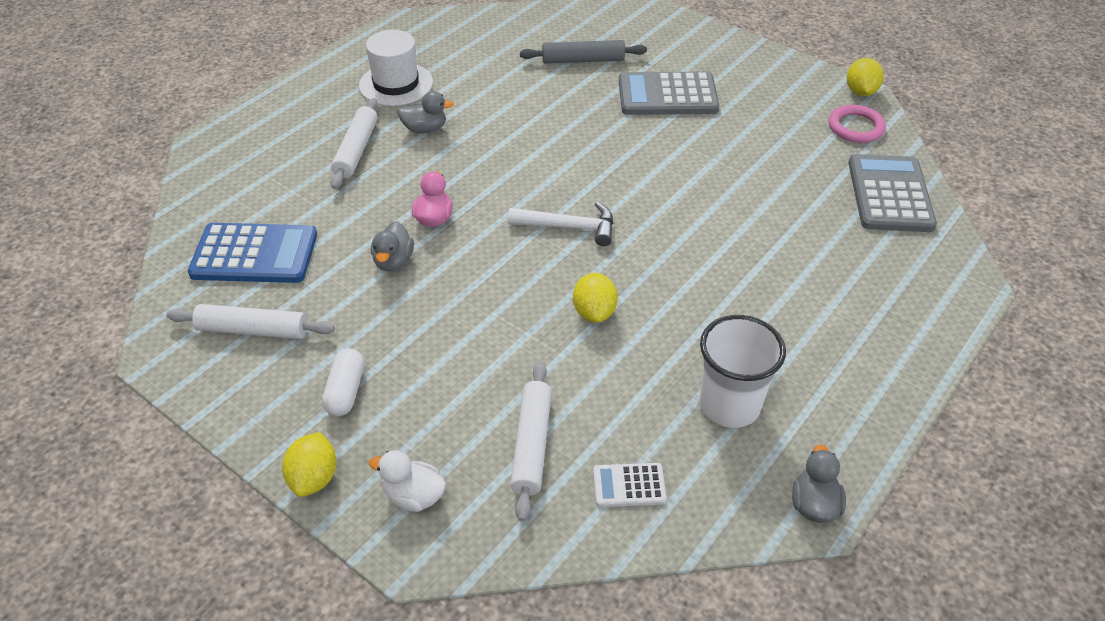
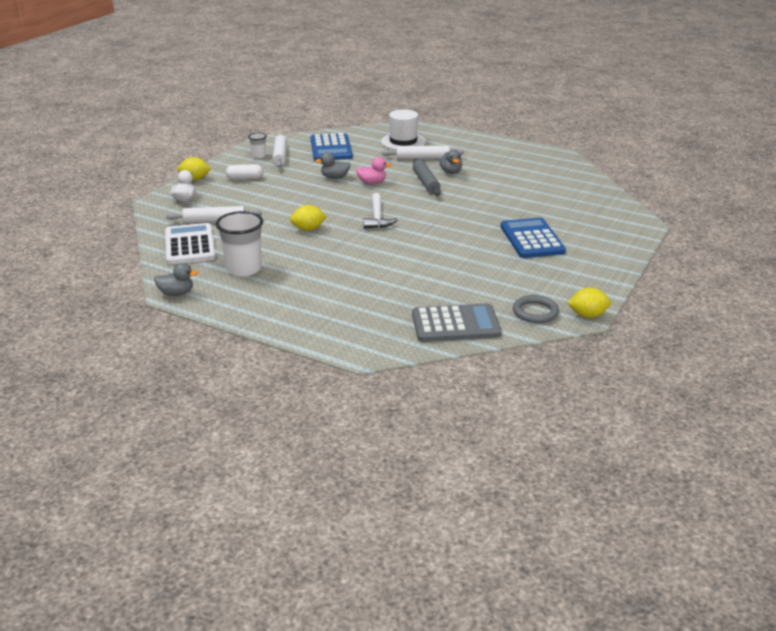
camera: 80 degrees right, 15 degrees down
(236, 364) = (259, 156): none -> white cup
(396, 84) = (491, 160): white hat -> white hat (403, 141)
(583, 60) = (556, 209): grey rolling pin -> grey rolling pin (426, 182)
(629, 485) = (190, 245): white calculator -> white calculator, size x2.00
(667, 95) = (531, 239): grey calculator -> blue calculator
(856, 127) = (535, 312): pink ring -> grey ring

